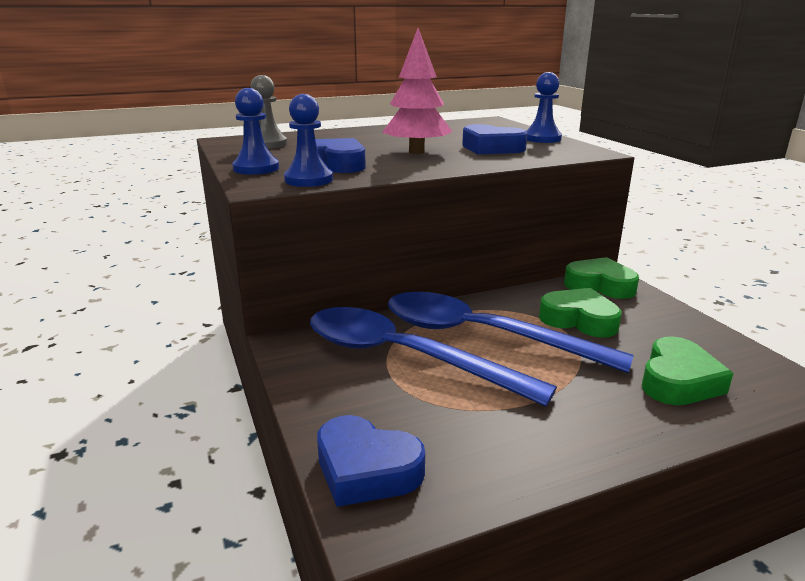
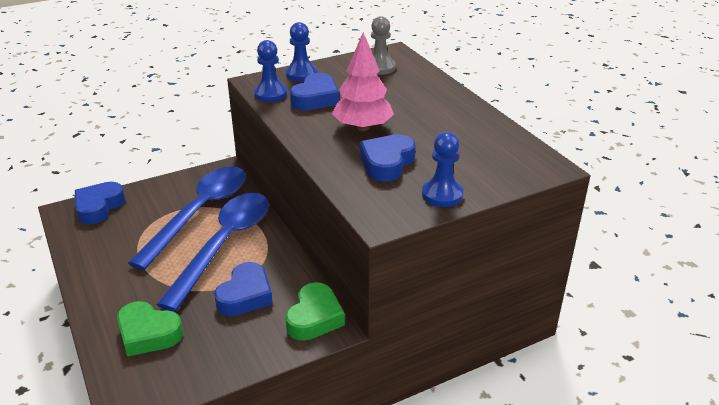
camera: 85 degrees right, 10 degrees up
(579, 320) = (245, 295): green heart -> blue heart

